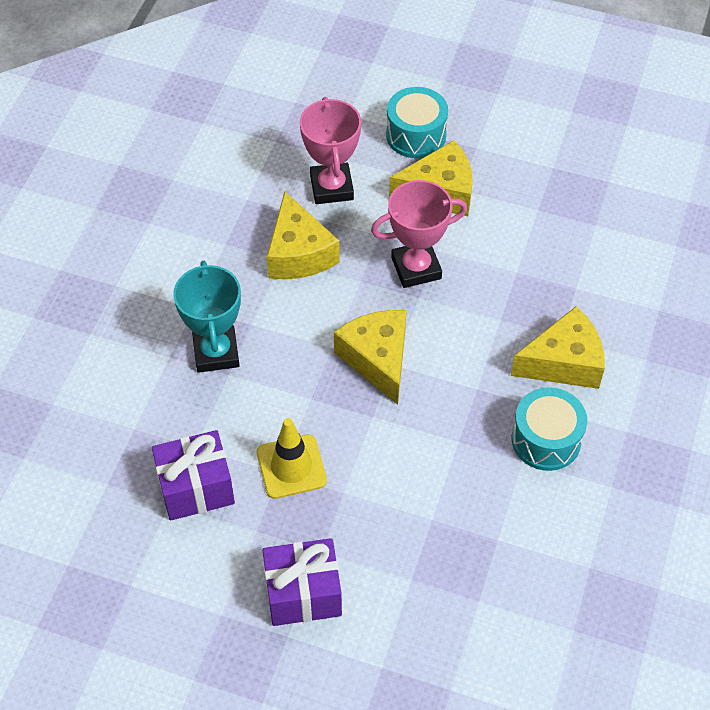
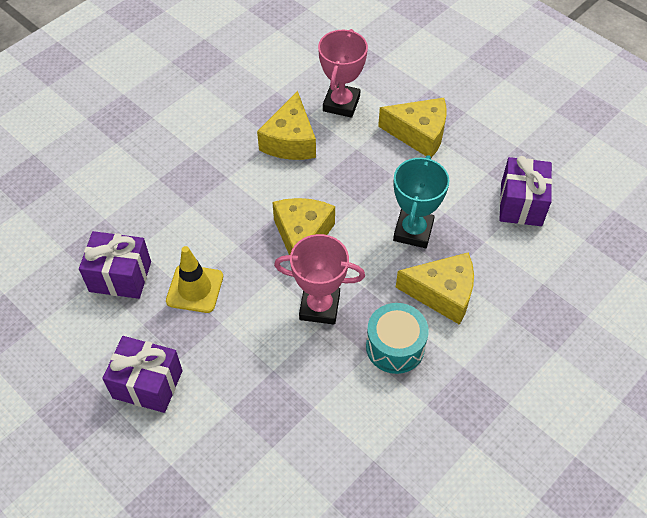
camera: 25 degrees right, 0 degrees up
(216, 352) = (191, 188): turquoise trophy -> turquoise trophy (413, 231)
(416, 135) = (424, 88): turquoise drum -> none
(416, 268) = (369, 182): pink trophy -> pink trophy (319, 307)
(592, 231) = (521, 204): none -> purple gift

